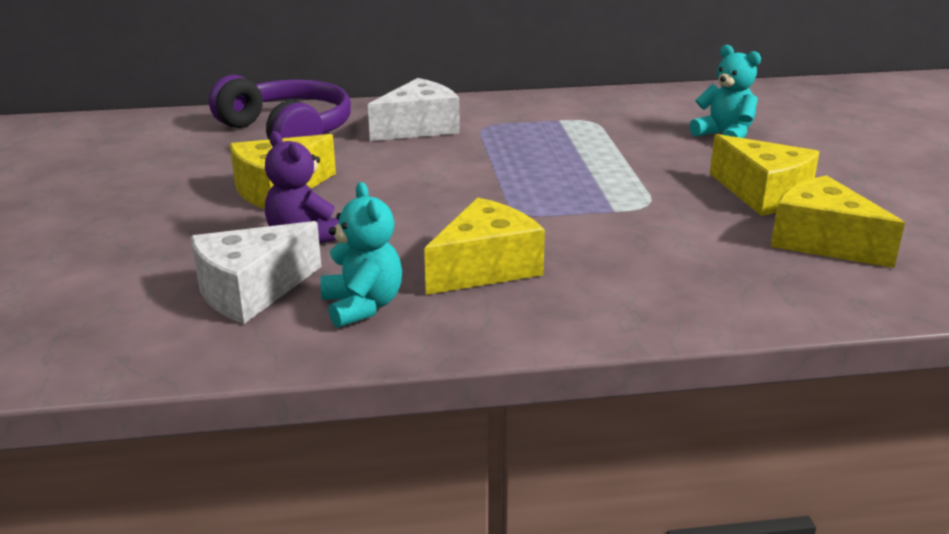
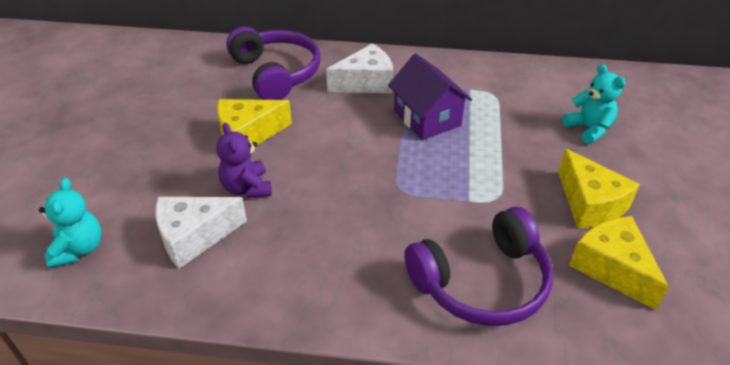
camera: 15 degrees right, 15 degrees up
(362, 306) = (258, 268): turquoise teddy bear -> turquoise teddy bear (79, 249)
(485, 268) = (353, 245): yellow cheese -> none
(518, 149) = (427, 118): none -> purple house
(673, 275) = (482, 282): none -> purple headphones

